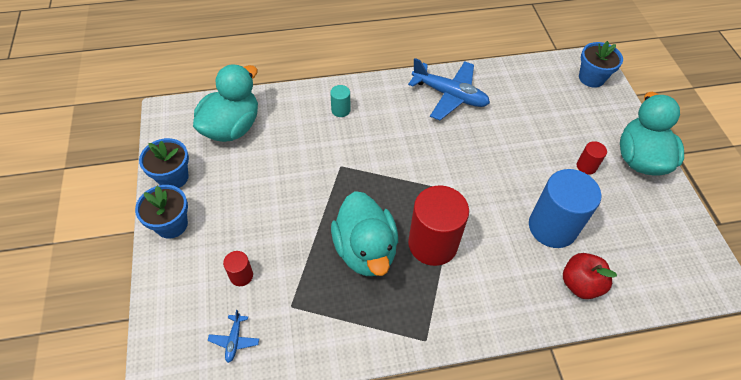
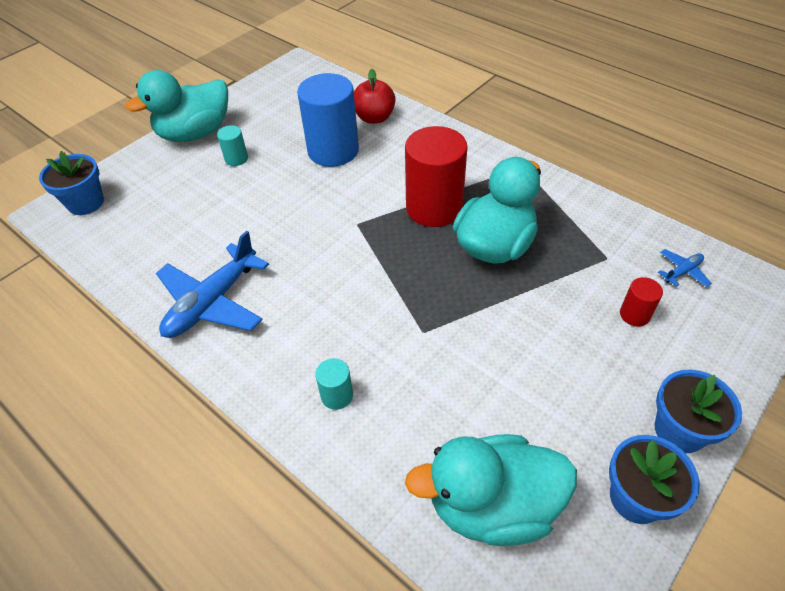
camera: 125 degrees left, 5 degrees down
(449, 95) = (213, 302): blue plane -> blue plane turned 135 degrees counterclockwise
(586, 166) = (236, 159): red cylinder -> turquoise cylinder

